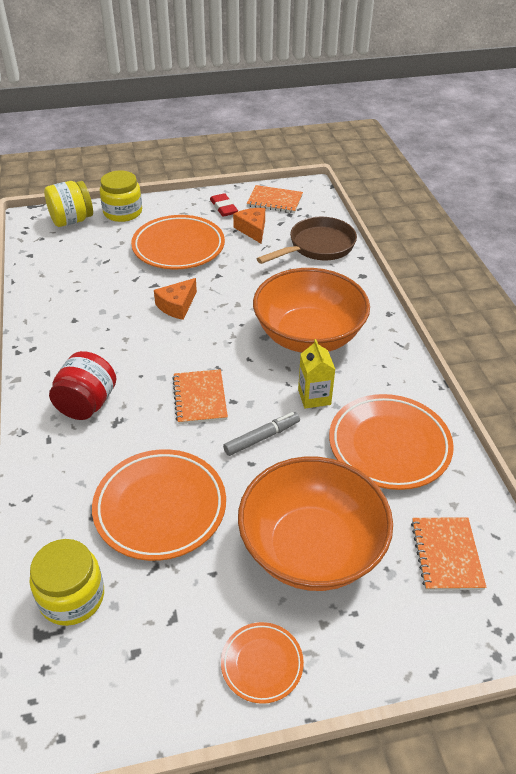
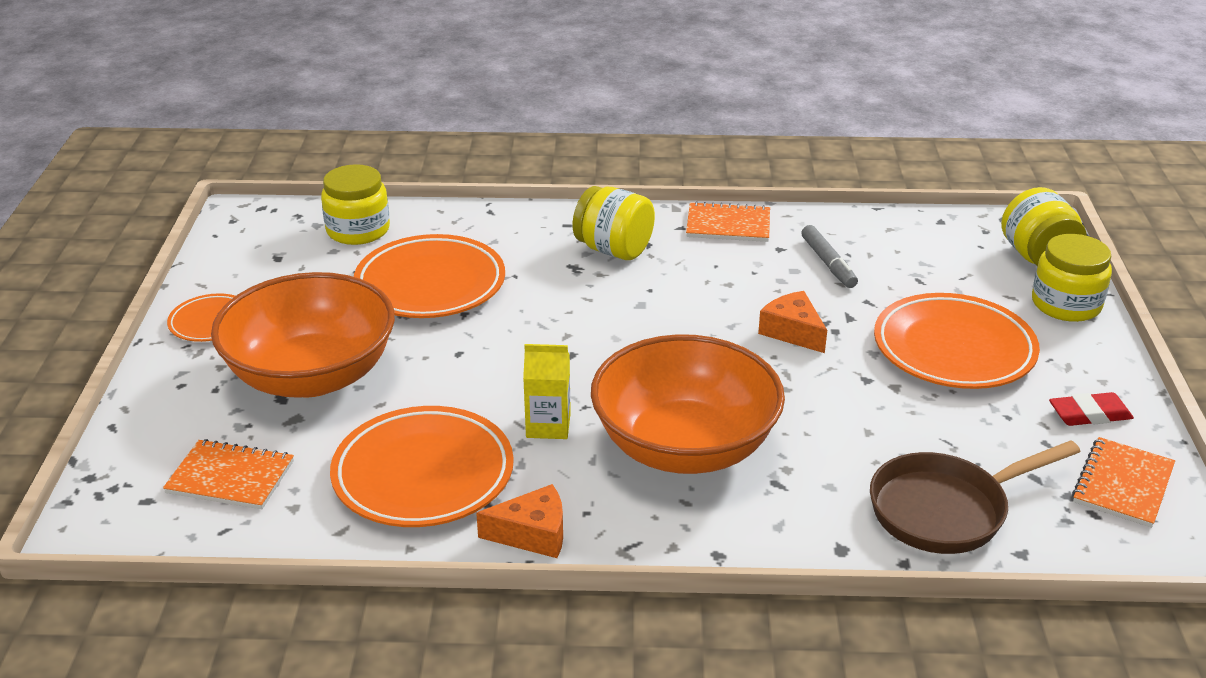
camera: 105 degrees right, 10 degrees down
(87, 404) = (614, 250): red jar -> yellow jar
(200, 398) = (588, 329): orange notebook -> orange notebook (728, 225)
(252, 230) = (1009, 438): orange cheese -> orange cheese (532, 534)
(262, 438) = (495, 367): grey marker -> grey marker (828, 263)
(317, 247) = (946, 510): brown pan -> brown pan turned 90 degrees clockwise

